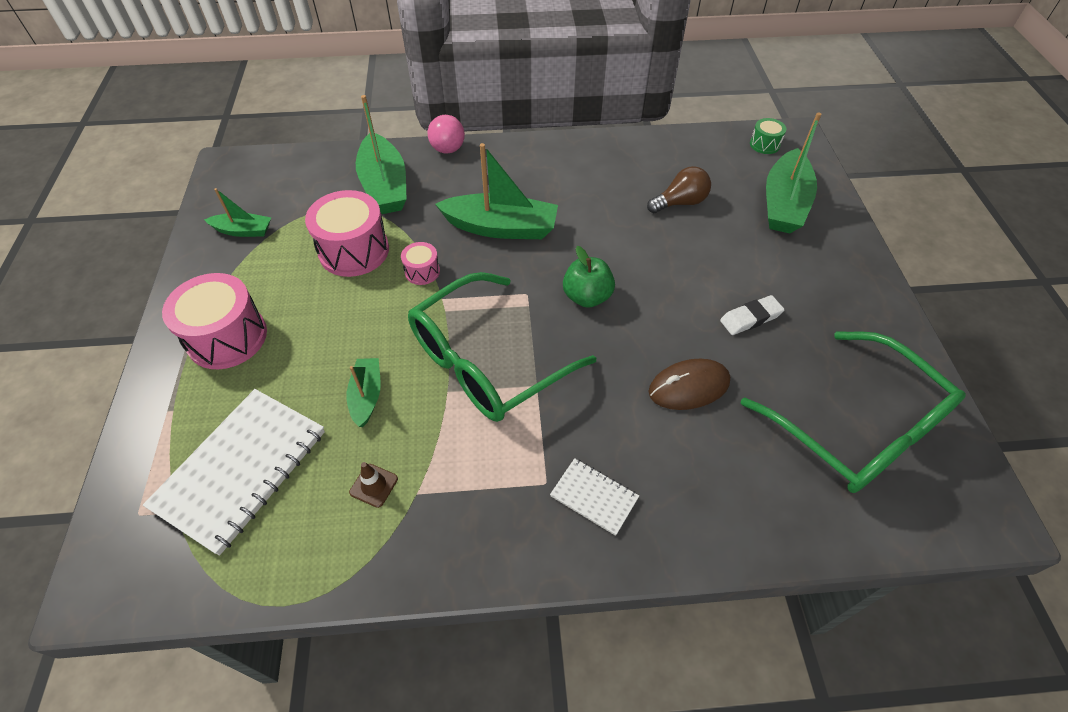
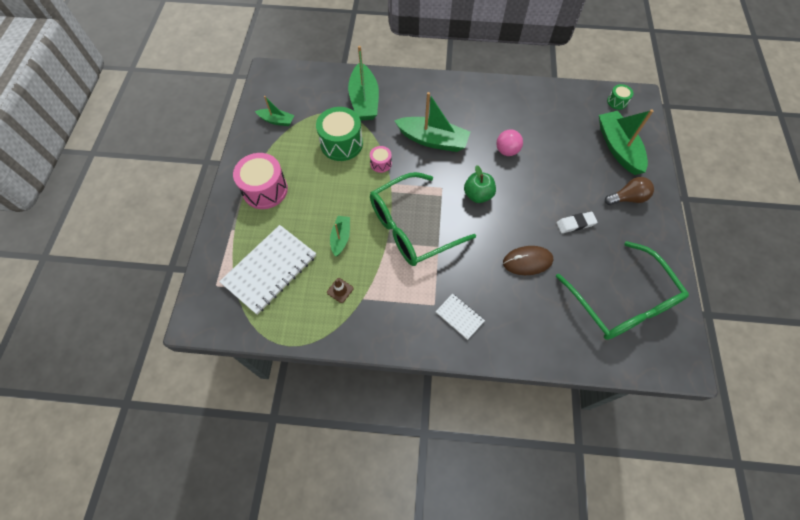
camera: 10 degrees right, 10 degrees up
(354, 251) = (341, 143): pink drum -> green drum
(448, 149) = (407, 78): pink ball -> pink ball (507, 151)
(680, 203) = (550, 138): brown light bulb -> brown light bulb (627, 198)
(784, 204) = (618, 148): green boat -> green boat turned 135 degrees clockwise

